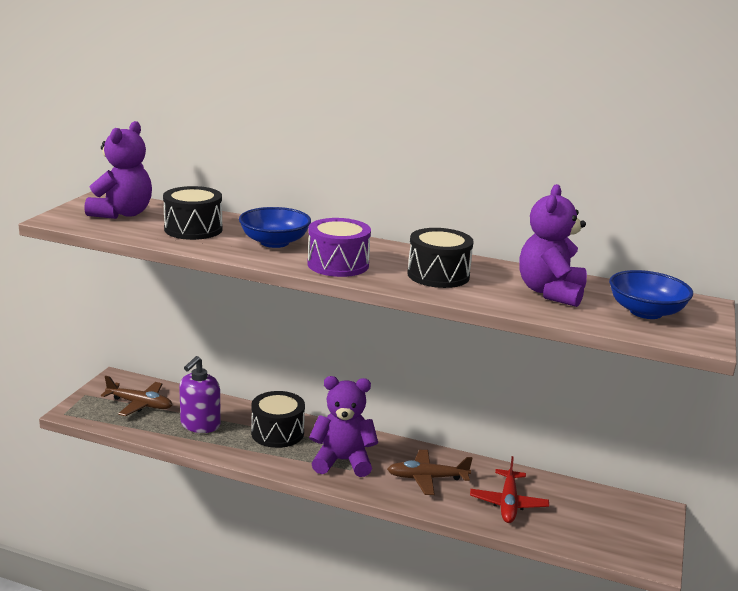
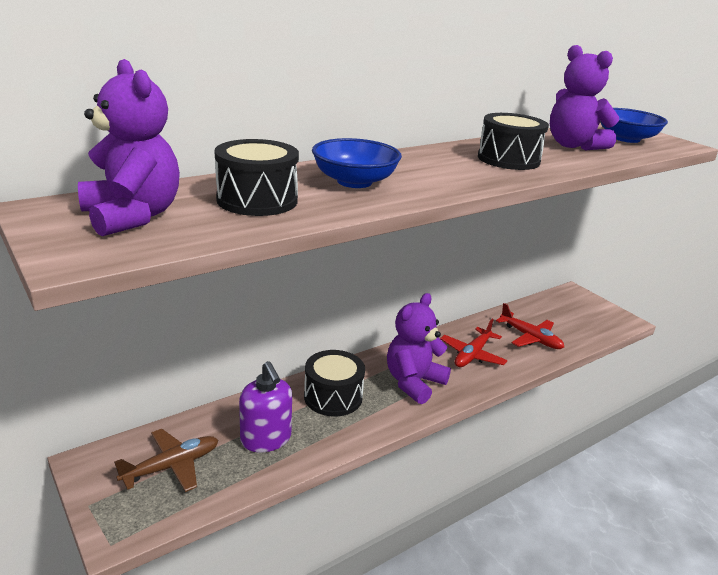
camera: 55 degrees left, 5 degrees up
(338, 264) = (447, 179): purple drum -> none
(427, 478) = (472, 355): brown plane -> red plane

